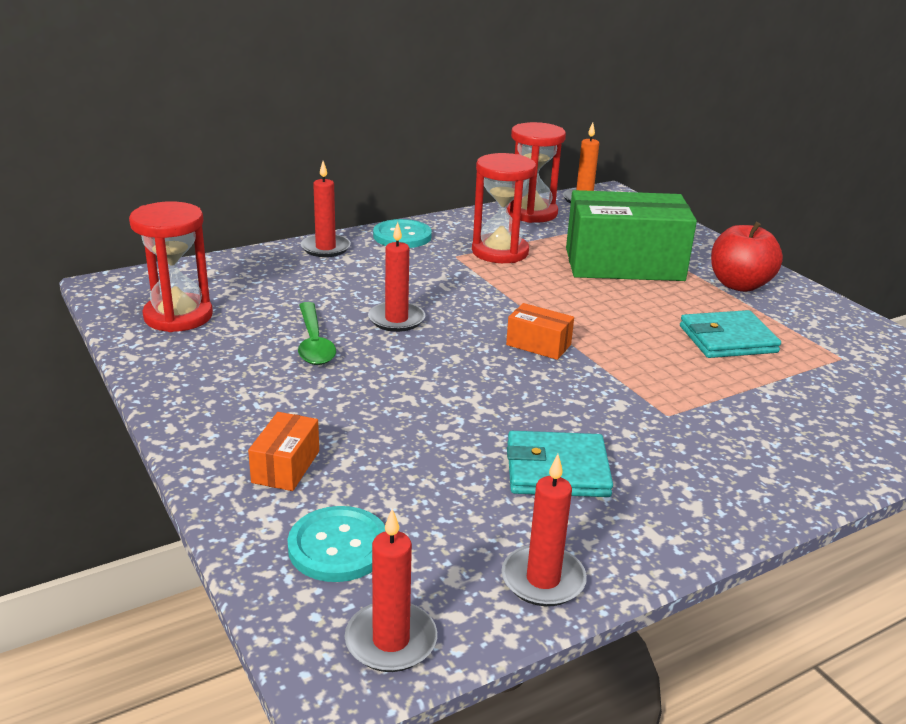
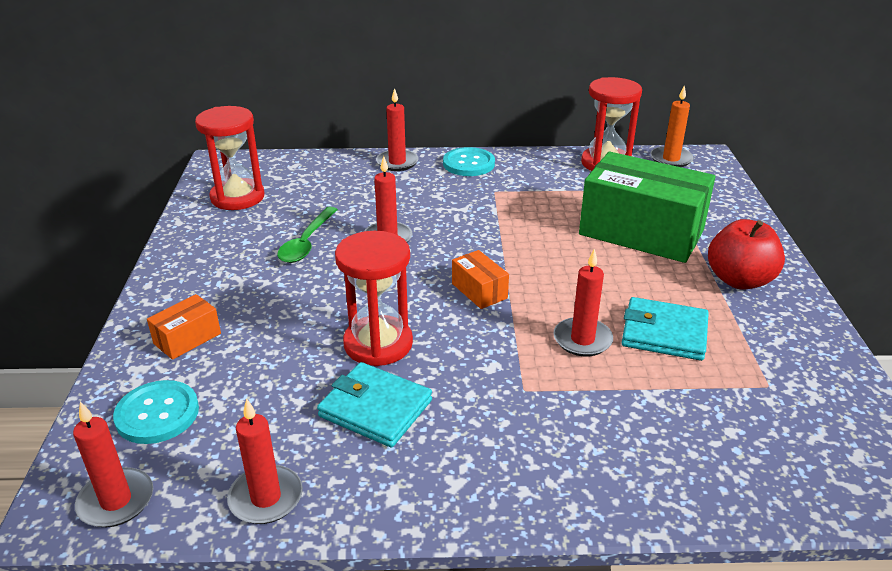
camera: 30 degrees right, 5 degrees up
(500, 252) = (537, 195): red hourglass -> red hourglass (378, 344)
(670, 362) = (582, 340): none -> red candle

